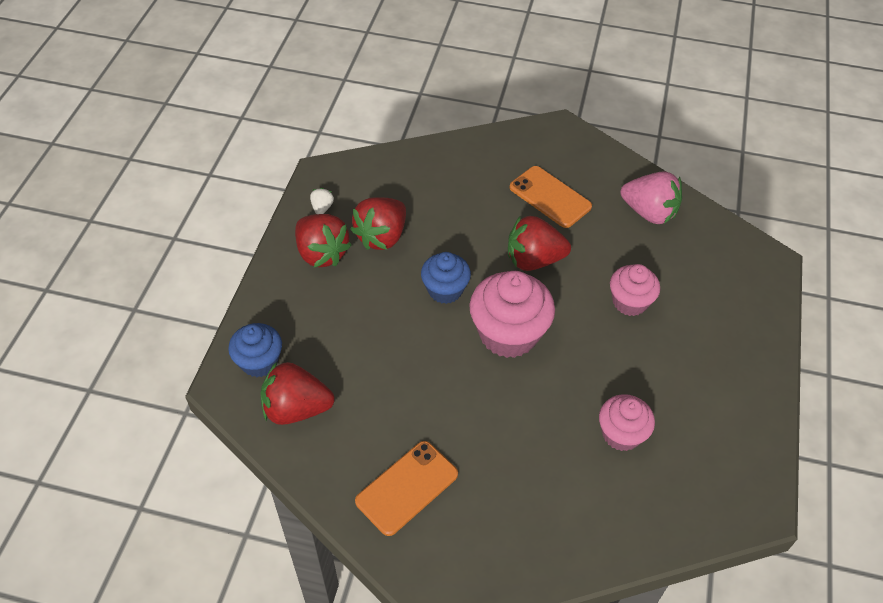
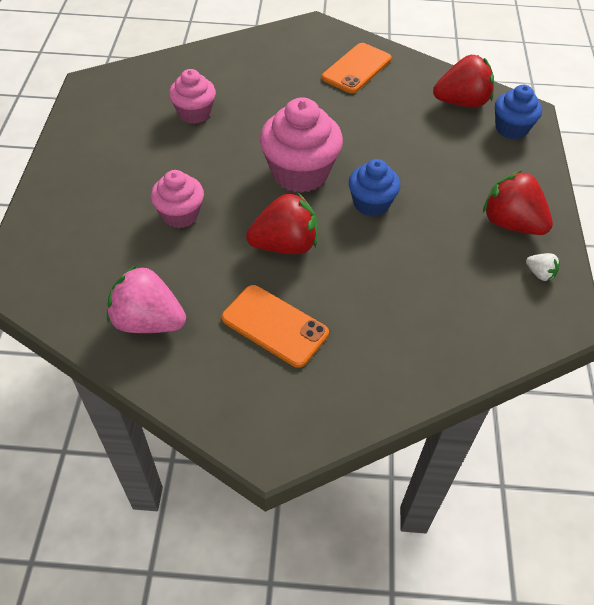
camera: 170 degrees right, 0 degrees up
(322, 208) = (540, 274): white strawberry -> white strawberry turned 45 degrees counterclockwise
(382, 237) = (457, 249): red strawberry -> none

